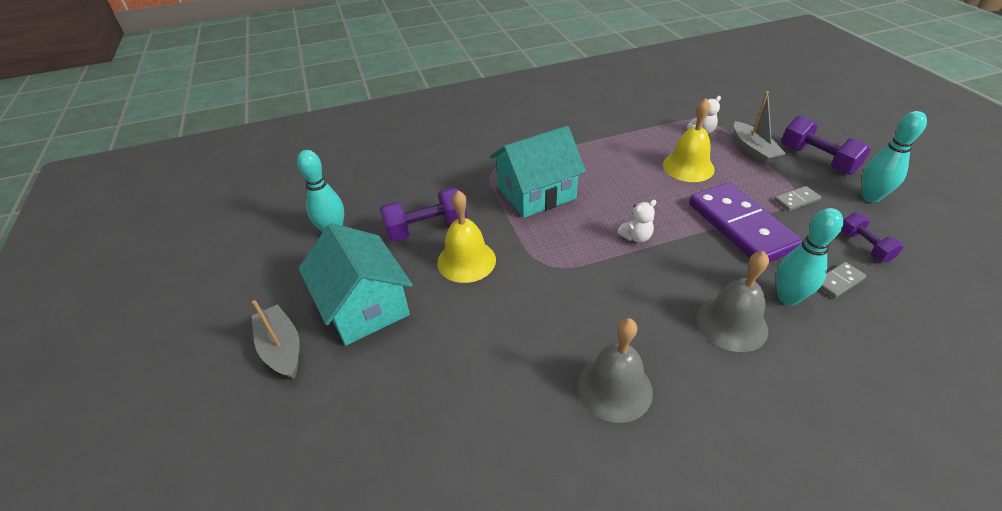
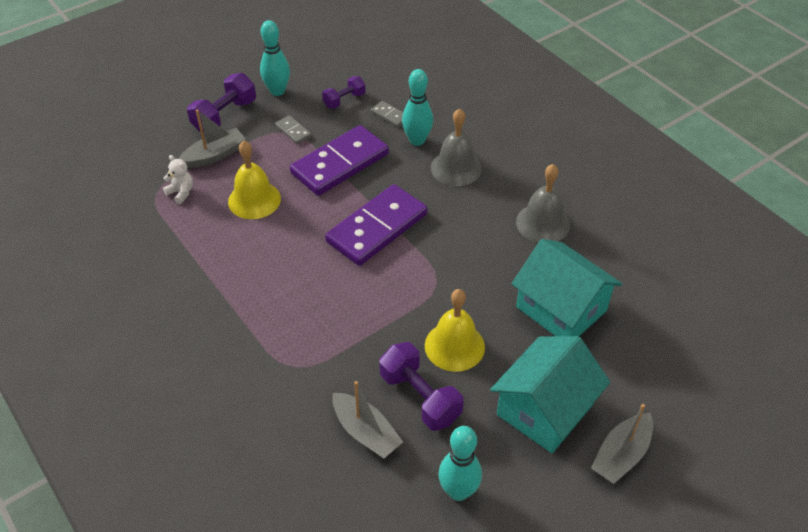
camera: 110 degrees left, 5 degrees up
(414, 195) = (366, 432): none -> grey boat
(536, 193) = (330, 314): turquoise house -> turquoise house (561, 309)
(636, 237) = (377, 228): white teddy bear -> purple domino

